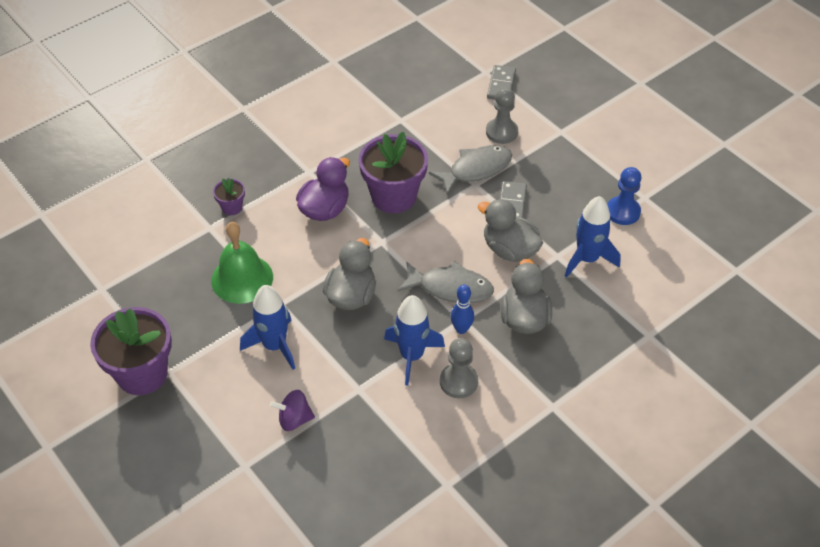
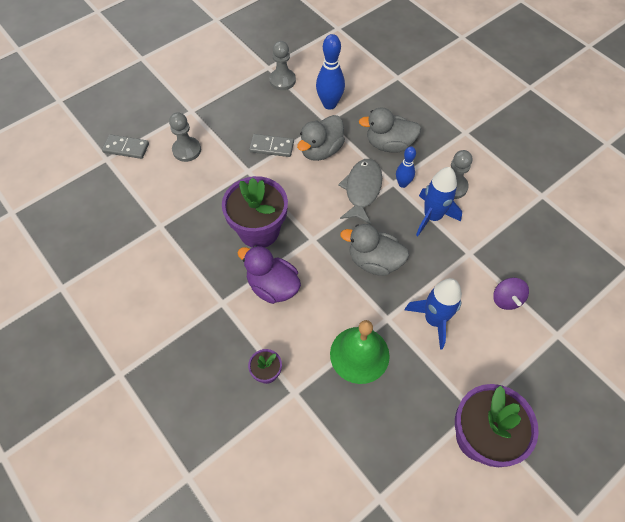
camera: 90 degrees left, 10 degrees up
(476, 169) = (230, 169): grey fish -> none
(587, 259) = (329, 104): blue rocket -> blue bowling pin
(623, 212) = (282, 80): blue pawn -> grey pawn

